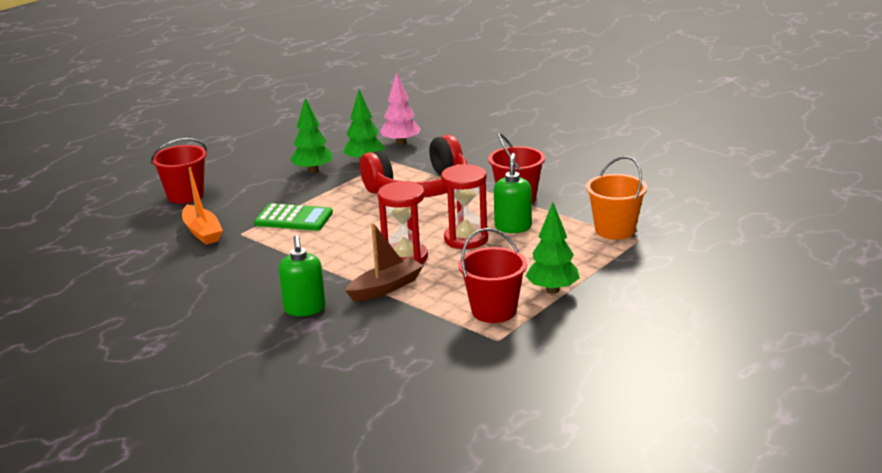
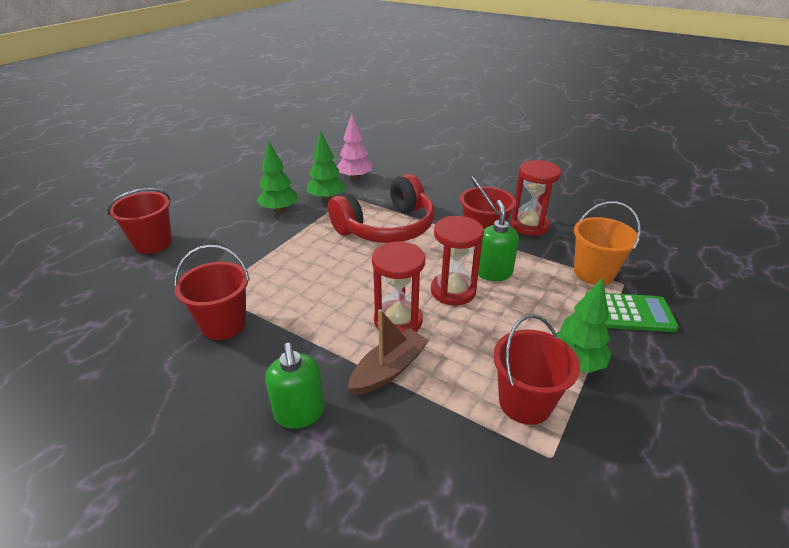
camera: 10 degrees left, 10 degrees up
(202, 232) = (170, 292): orange boat -> none
(248, 255) = (223, 324): none -> red bucket
(294, 218) = (268, 269): green calculator -> green calculator (628, 313)
(572, 190) = (529, 225): none -> red hourglass

